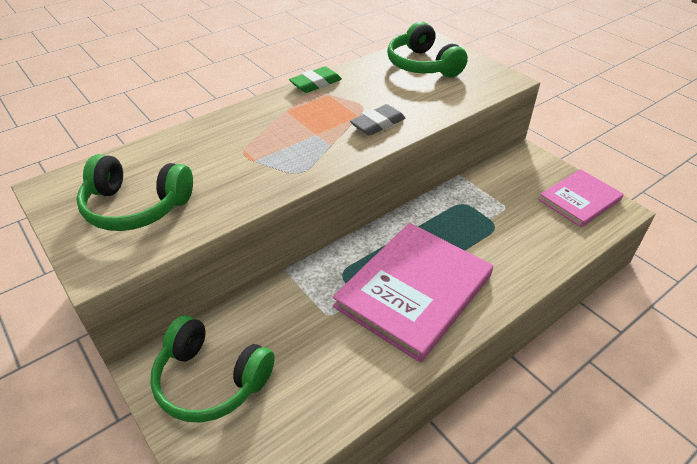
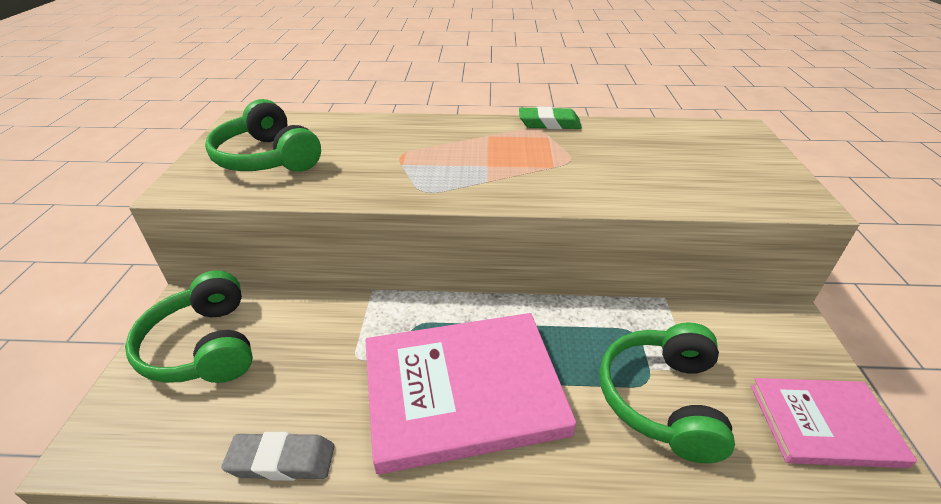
camera: 40 degrees right, 5 degrees down
(378, 124) = (563, 182): grey eraser -> grey eraser (282, 461)
(422, 65) = (697, 147): green headphones -> green headphones (662, 399)

